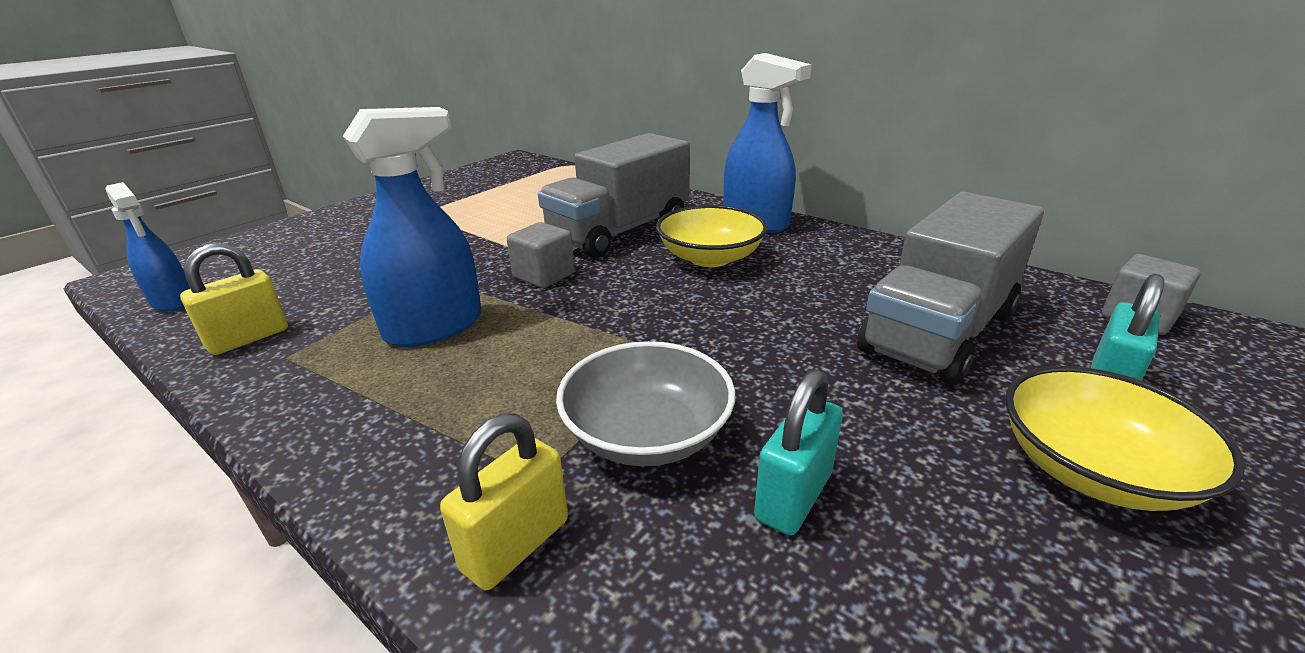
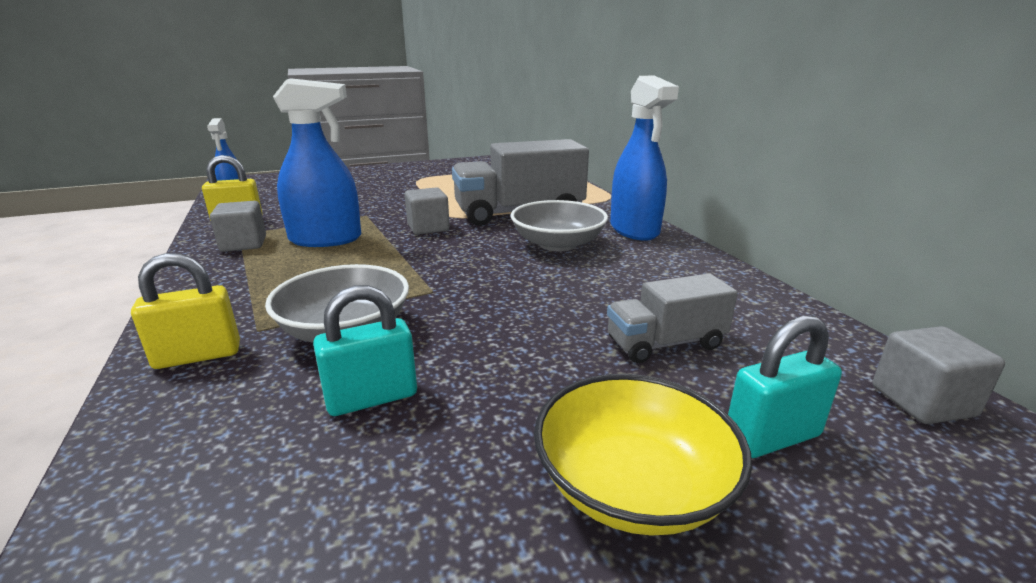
camera: 30 degrees right, 5 degrees down
(319, 370) = (243, 244): none -> grey cube
(710, 257) = (557, 244): yellow bowl -> grey bowl
(938, 332) = (665, 343): grey truck -> grey truck, size x0.54

